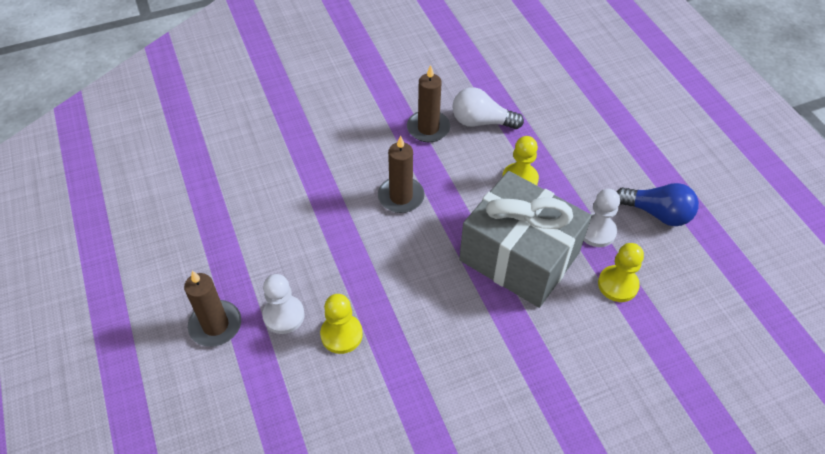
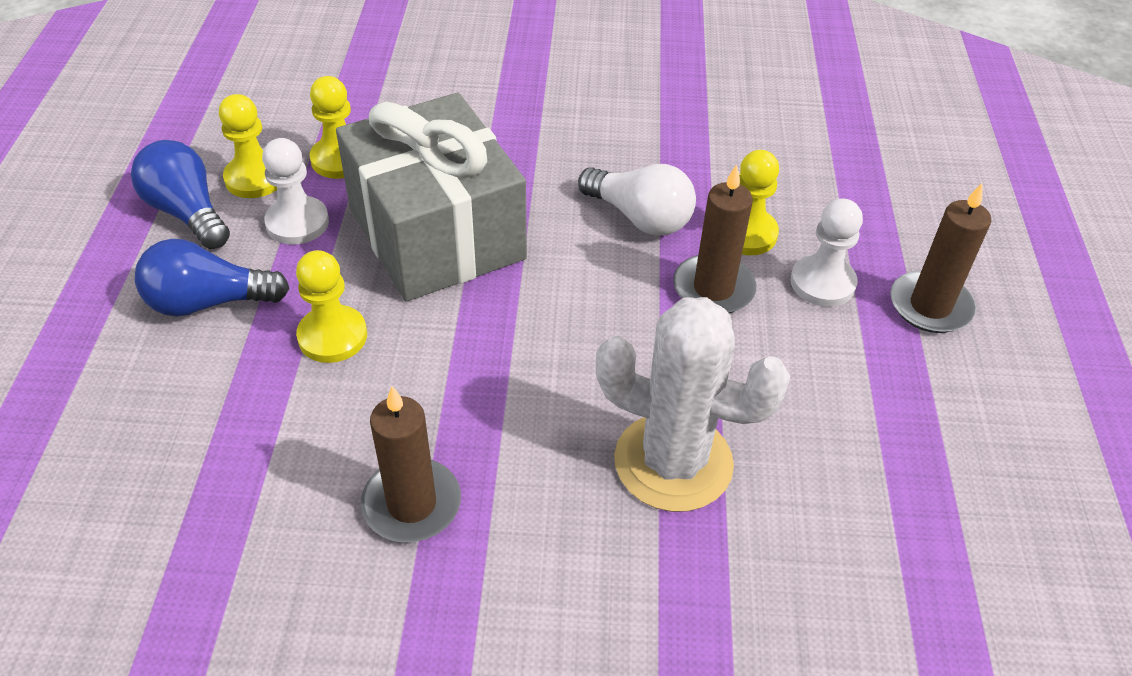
camera: 155 degrees left, 5 degrees down
(329, 183) = (673, 462): none -> white cactus
(401, 197) = (554, 385): brown candle -> brown candle (713, 288)
(481, 122) = (298, 473): white light bulb -> white light bulb (640, 217)
(591, 172) = (208, 302): none -> blue light bulb
(649, 250) = (255, 178): none -> yellow pawn

